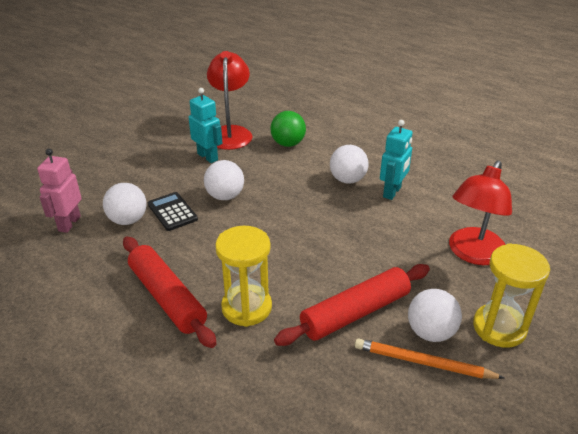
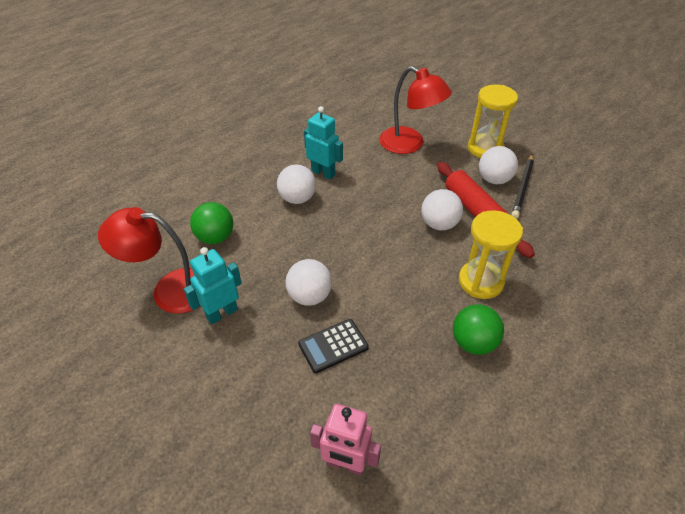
camera: 85 degrees left, 10 degrees up
(128, 220) = (344, 392): white ball -> white ball (439, 224)
(167, 297) = (473, 343): red rolling pin -> green ball
(423, 362) = (522, 187): orange pencil -> black pencil

